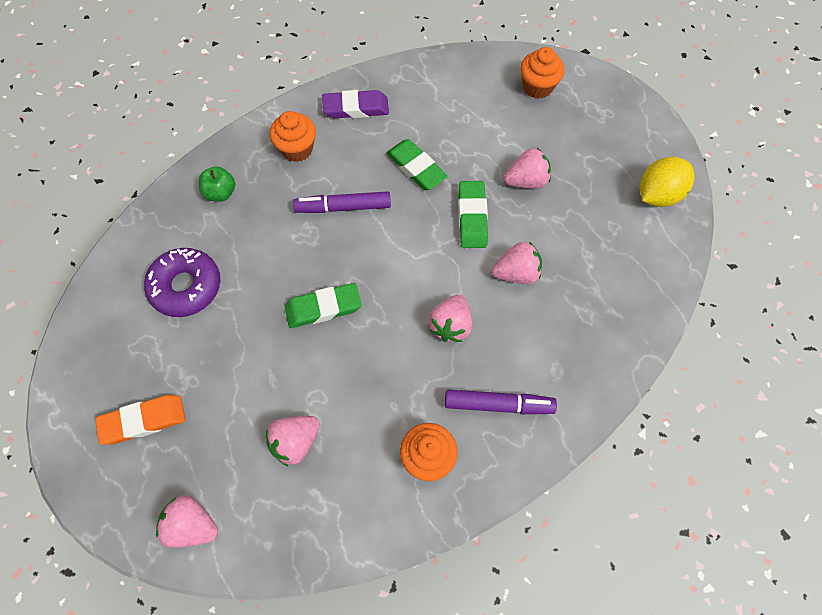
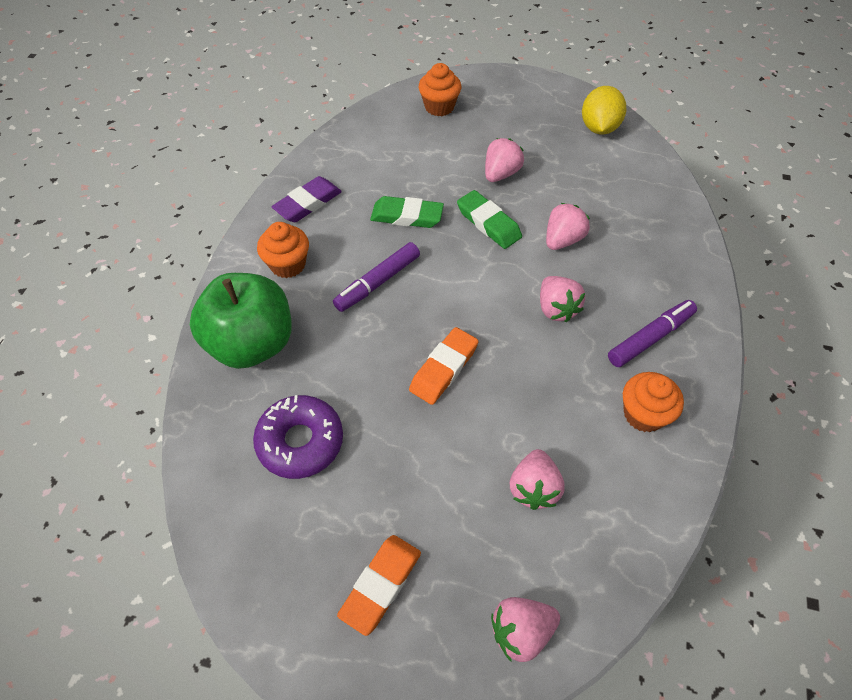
camera: 40 degrees left, 10 degrees down
(221, 193) = (252, 343): green apple -> green apple, size x2.29
(323, 308) = (443, 368): green eraser -> orange eraser

